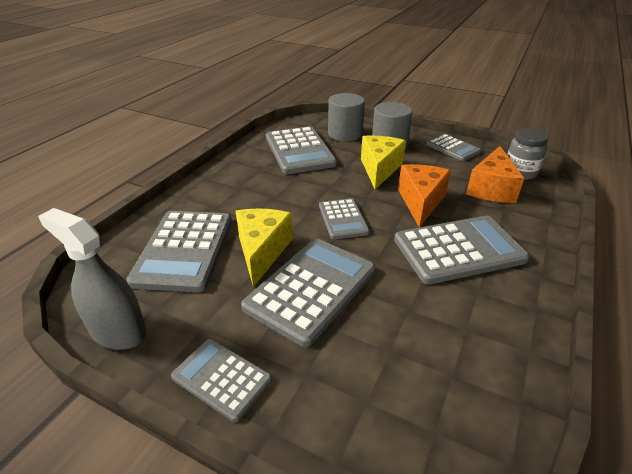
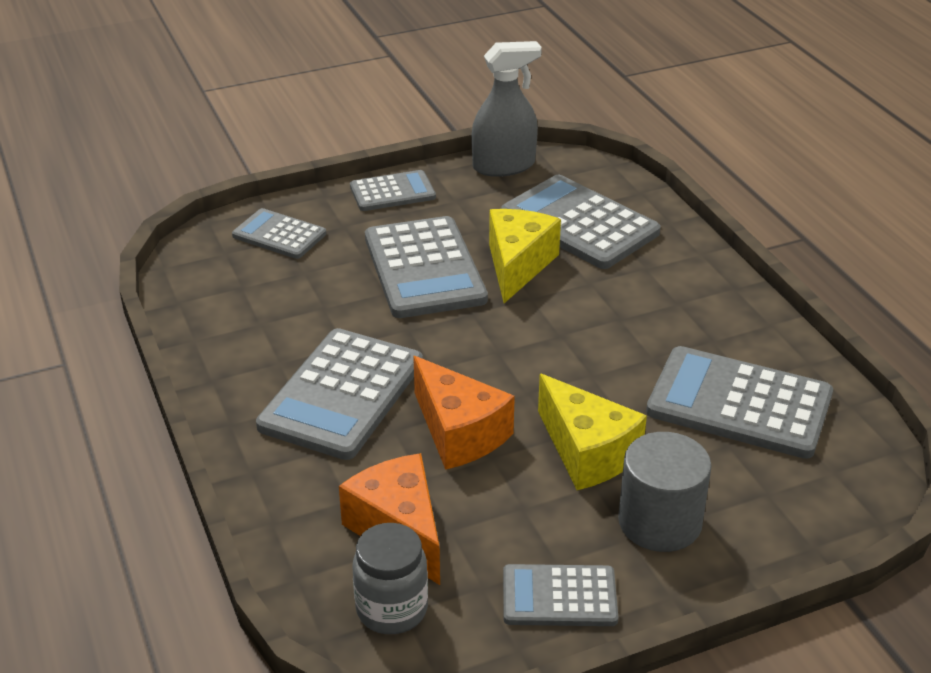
camera: 130 degrees right, 0 degrees up
(262, 251) = (518, 265): yellow cheese -> yellow cheese turned 120 degrees counterclockwise
(342, 219) = (506, 345): grey calculator -> grey calculator (279, 235)
(345, 134) = (759, 493): grey cylinder -> none

